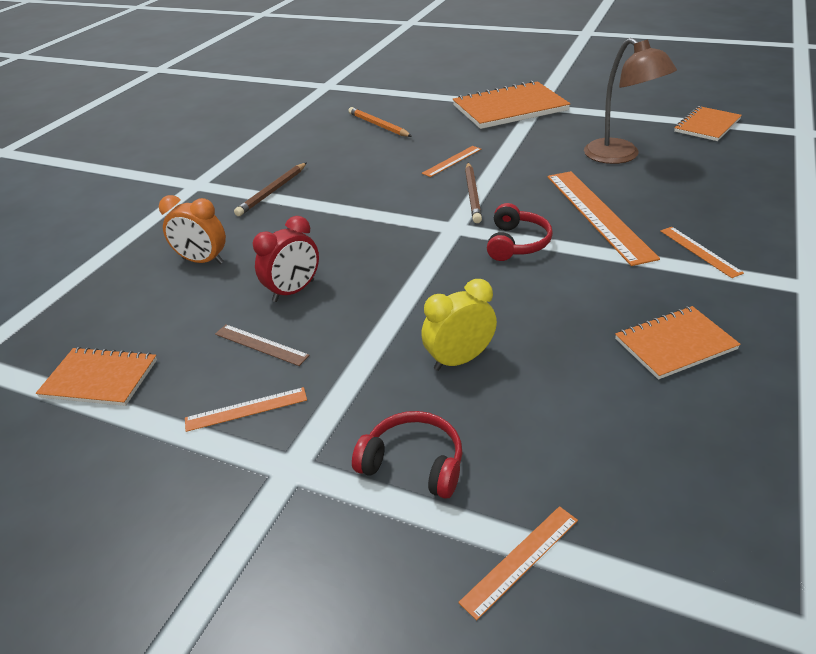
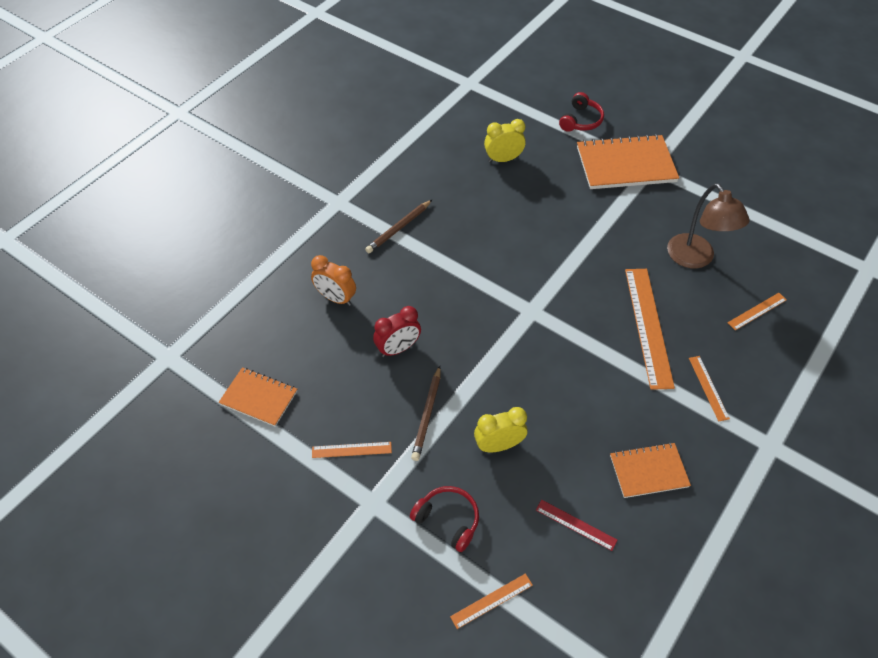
camera: 10 degrees right, 15 degrees up
(261, 344) = (368, 395): brown ruler -> none
(378, 125) = (503, 159): orange pencil -> yellow clock
(452, 161) = (553, 227): orange ruler -> orange ruler (757, 311)
(472, 195) = (558, 276): brown pencil -> brown pencil (427, 415)
(516, 243) = (574, 342): red headphones -> red headphones (581, 120)
(607, 426) = (576, 525): none -> red ruler
(707, 125) = (789, 237): orange notebook -> none

